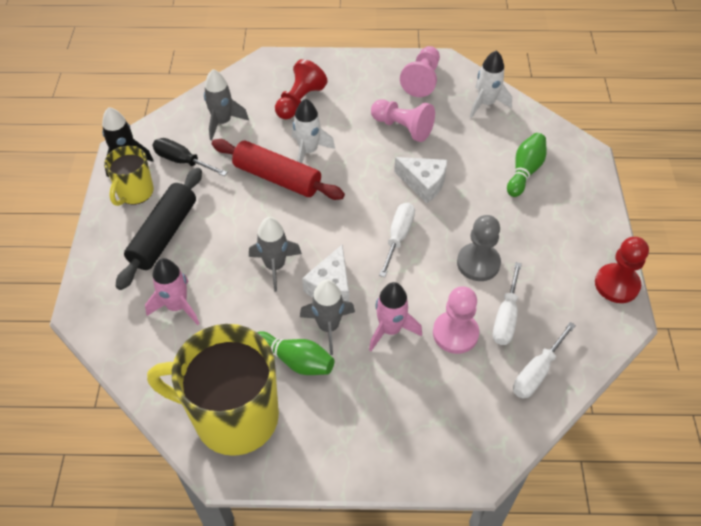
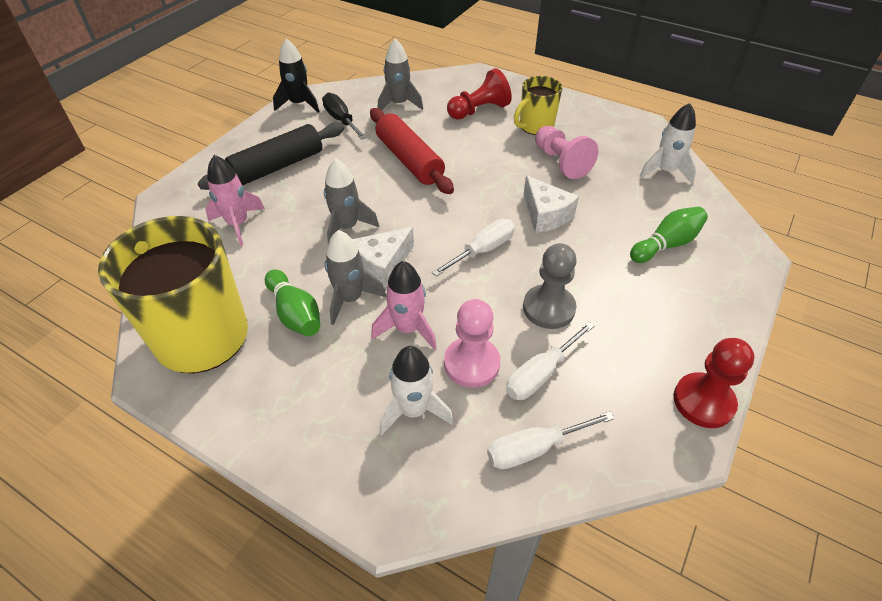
camera: 30 degrees right, 5 degrees down
(135, 192) = (284, 129): yellow mug -> yellow mug (535, 126)
(308, 151) = (455, 150): white rocket -> white rocket (413, 410)
(422, 80) = (611, 131): pink pawn -> none

